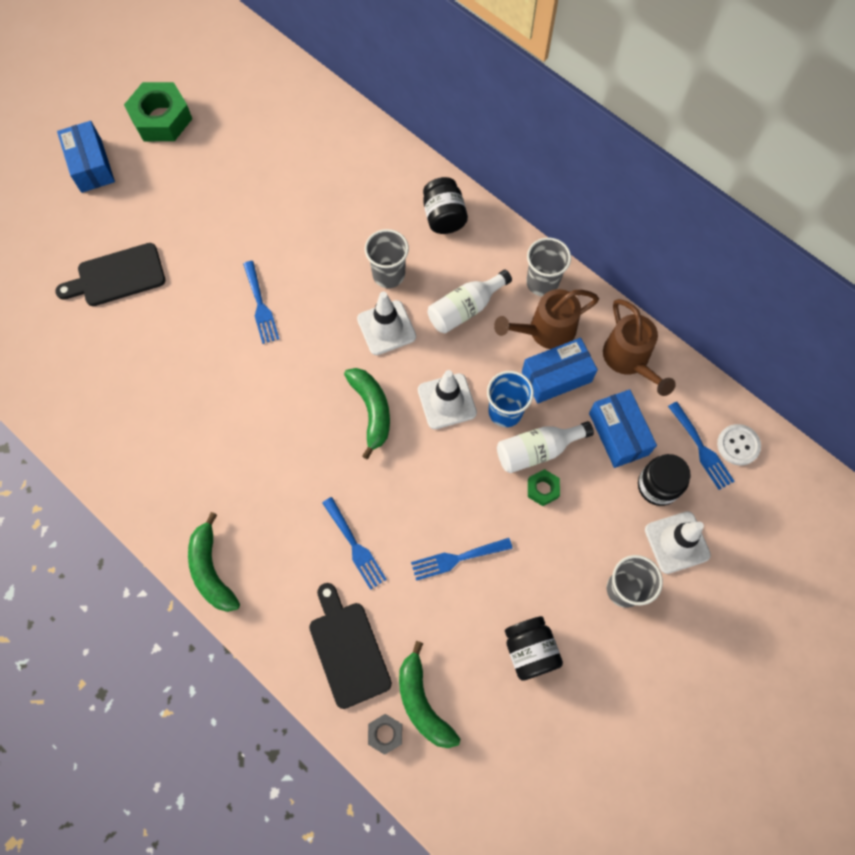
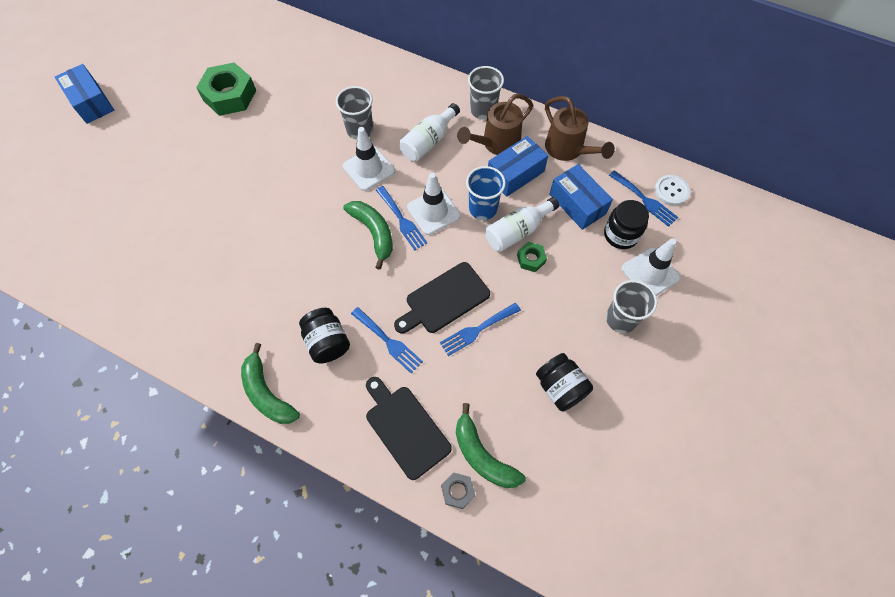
camera: 15 degrees left, 5 degrees down
(117, 276) = (131, 179): black cutting board -> black cutting board (444, 299)
(161, 118) = (144, 58): green nut -> green nut (230, 95)
(260, 306) = (260, 175): blue fork -> blue fork (402, 220)
(444, 217) = (392, 81): black jar -> black jar (327, 342)

